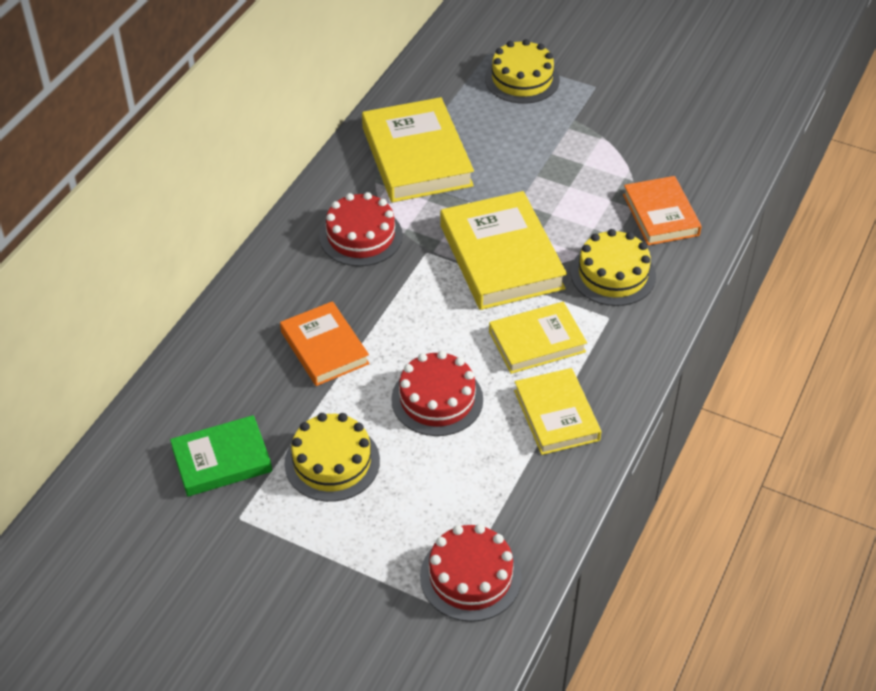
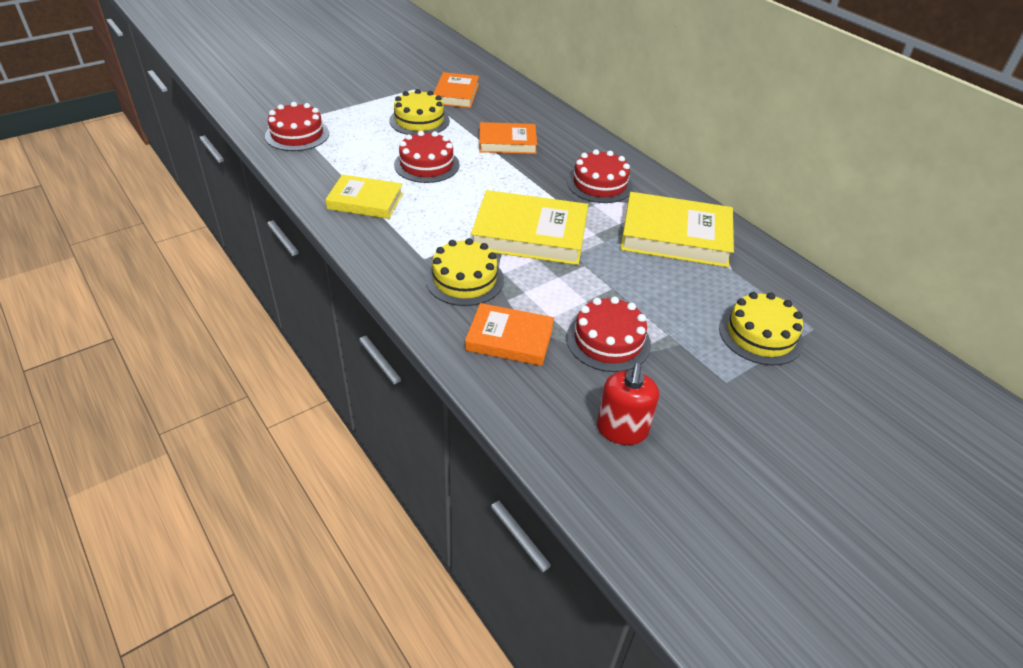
camera: 115 degrees right, 5 degrees down
(222, 460) = (456, 94): green book -> orange book
(537, 342) = (433, 217): yellow book -> none
(608, 158) = (608, 341): none -> red cake
(694, 125) = (622, 429): none -> red soap dispenser

